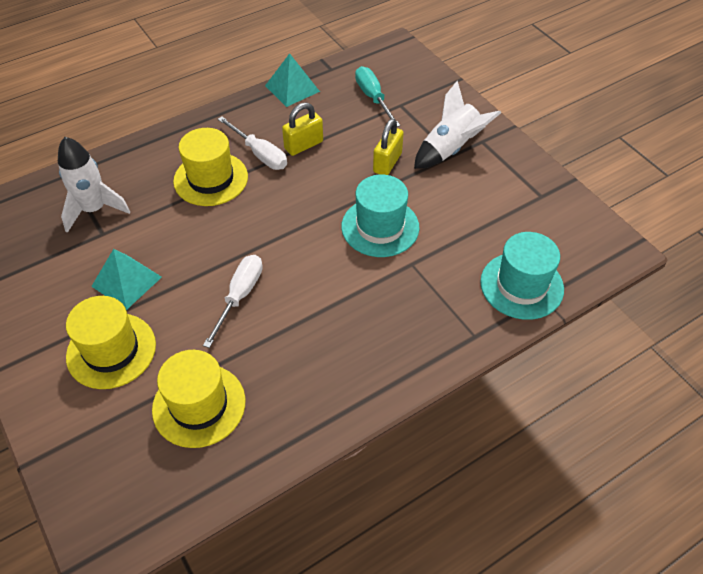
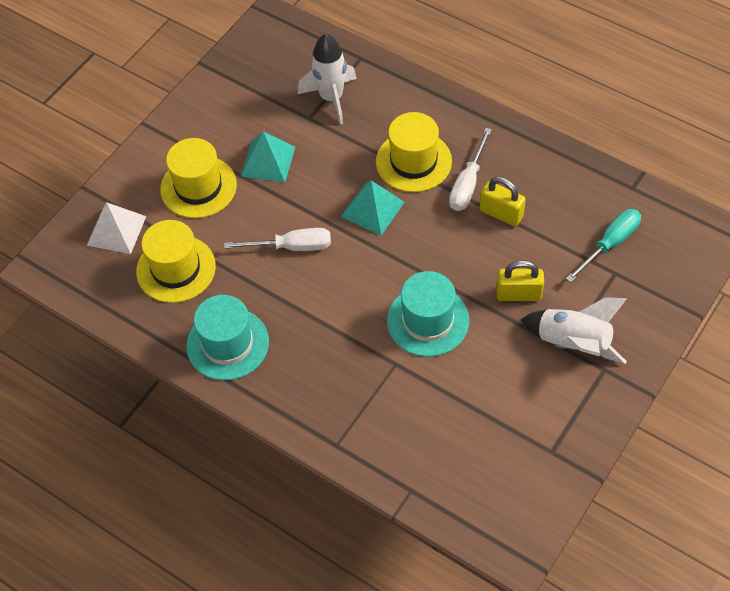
camera: 70 degrees right, 5 degrees up
(108, 448) = (116, 230): none -> white pyramid
(292, 88) = (579, 168): turquoise pyramid -> turquoise pyramid (372, 209)
(521, 285) = (416, 467): turquoise hat -> turquoise hat (227, 344)

